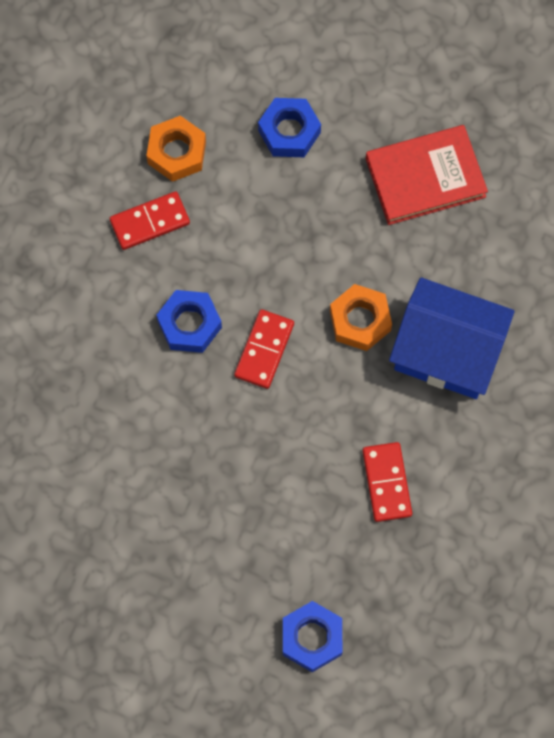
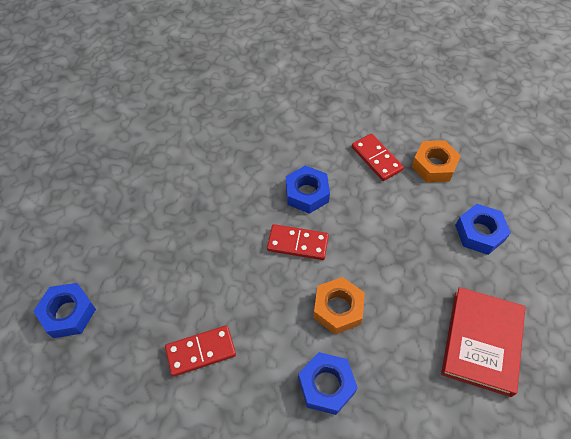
camera: 80 degrees right, 15 degrees down
(425, 177) = (482, 342): red book -> red book turned 45 degrees clockwise
(447, 352) = (326, 385): blue house -> blue nut

